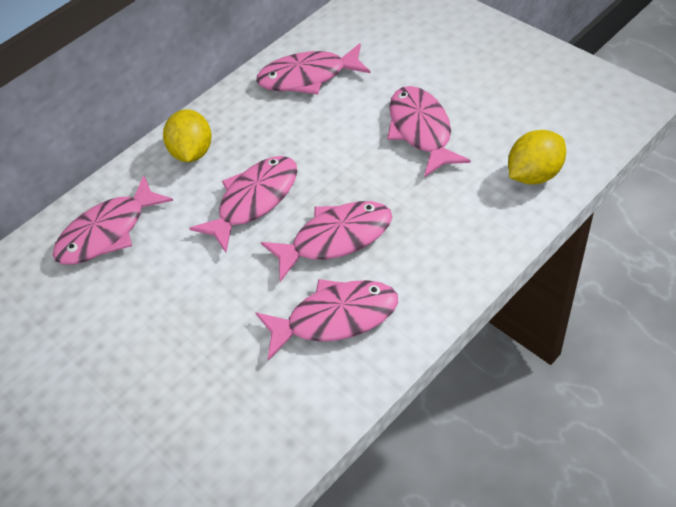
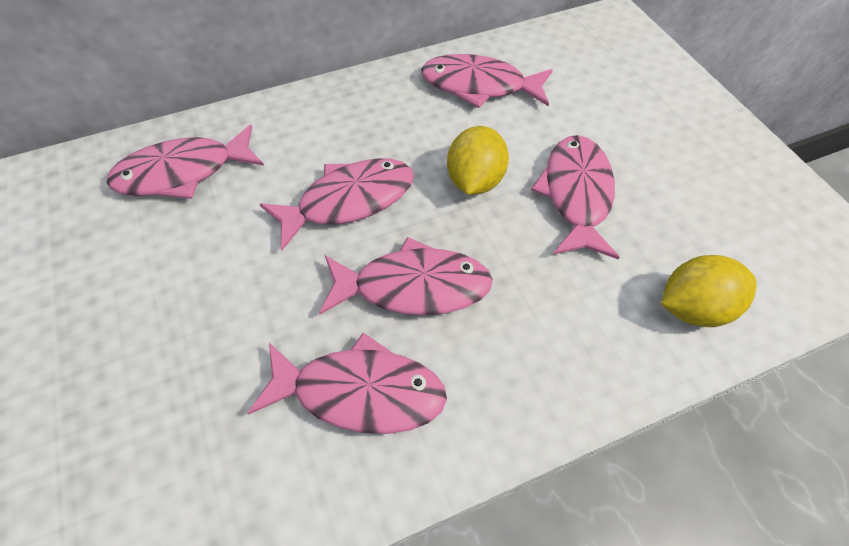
camera: 15 degrees right, 5 degrees up
(193, 152) = (317, 121): yellow lemon -> yellow lemon (475, 181)

